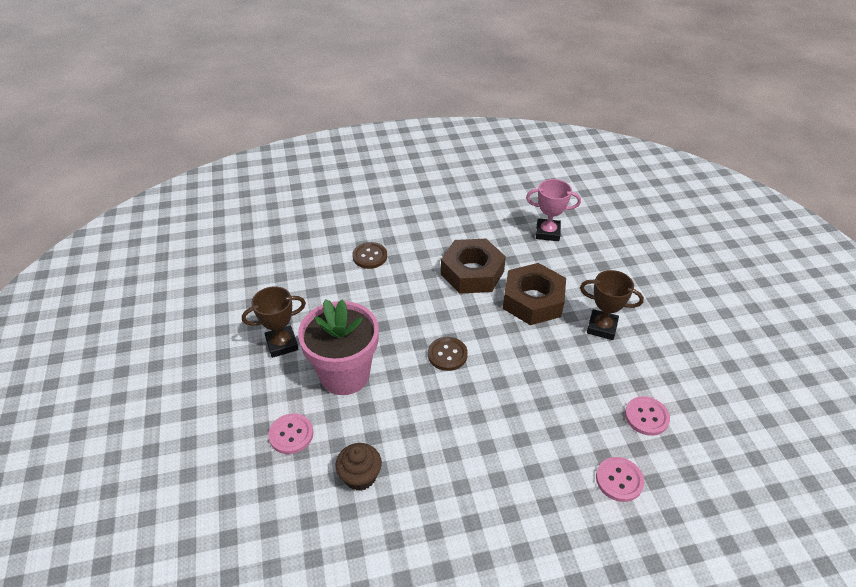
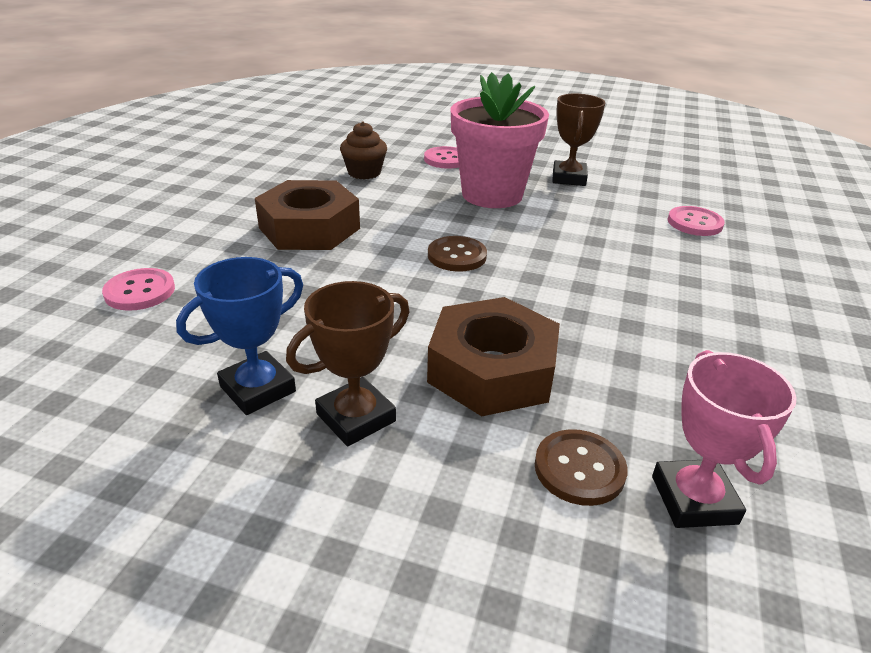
camera: 120 degrees right, 10 degrees down
(370, 256) = (705, 263): brown button -> brown button (579, 469)
(472, 272) = (610, 336): brown nut -> brown nut (309, 228)
(547, 232) = (694, 500): pink trophy -> pink trophy turned 45 degrees counterclockwise
(622, 368) = (258, 389): none -> blue trophy
(646, 417) = (161, 362): pink button -> pink button (694, 223)

